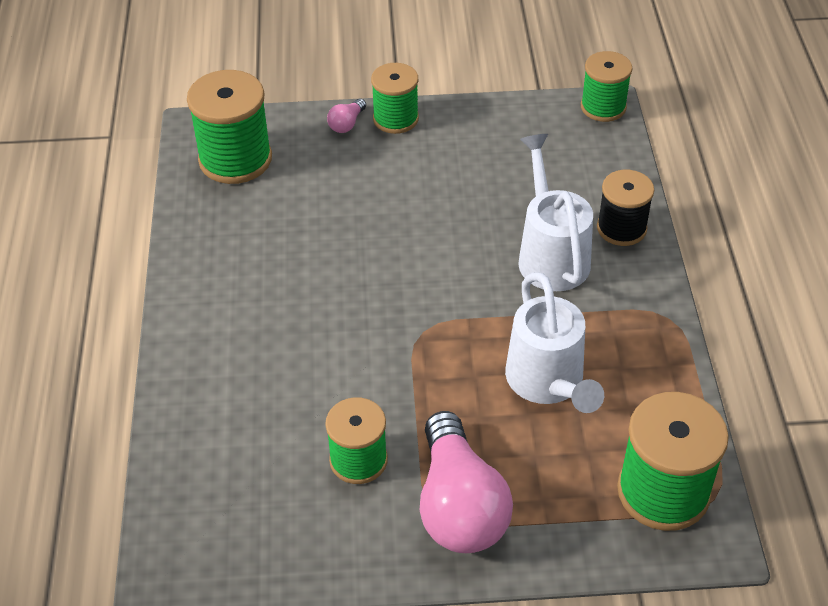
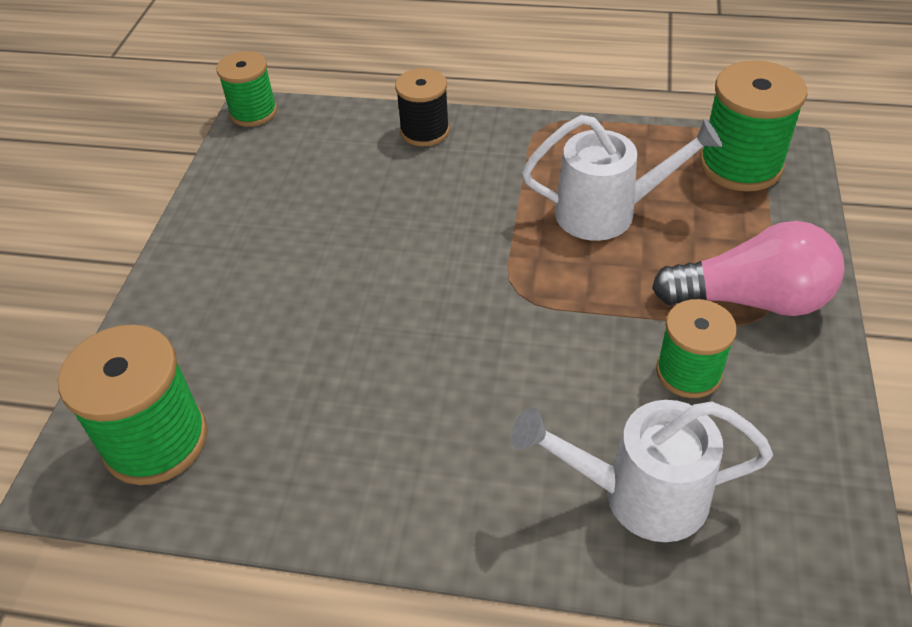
camera: 75 degrees left, 0 degrees up
(347, 124) = (157, 314): pink light bulb -> none
(395, 119) = (175, 268): green spool -> none
(551, 254) = (441, 182): white watering can -> white watering can (638, 494)

